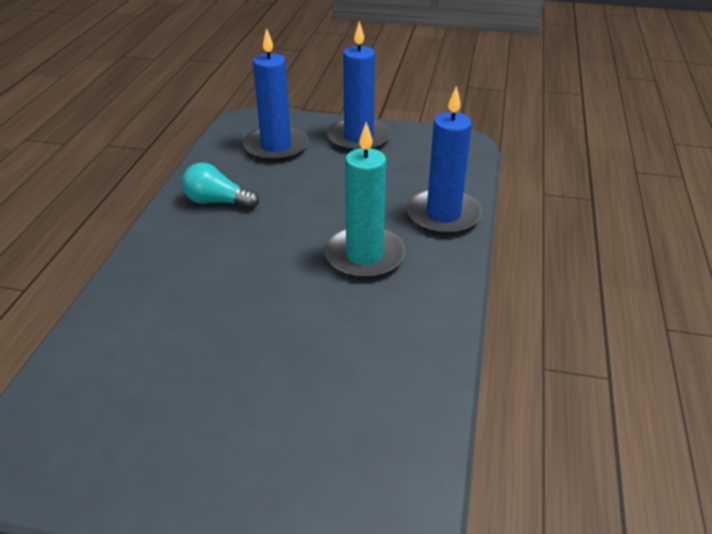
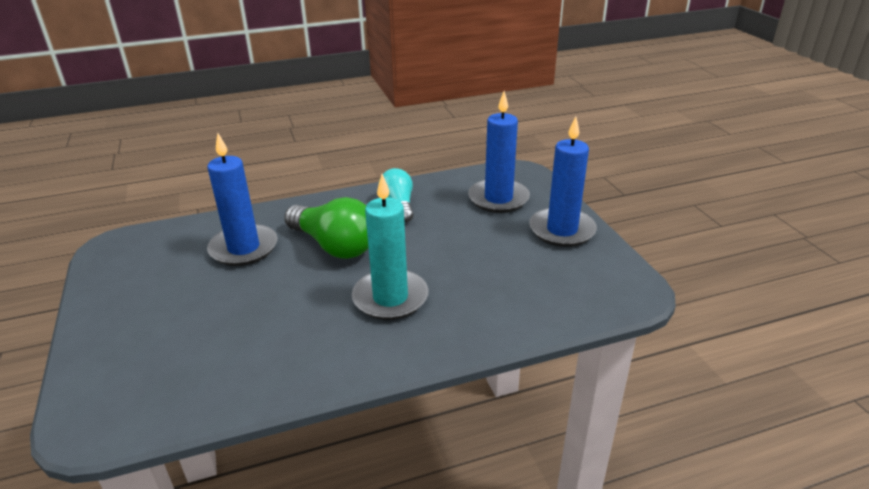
camera: 60 degrees right, 5 degrees down
(242, 264) = (334, 246): none -> green light bulb
(443, 215) = (491, 321): blue candle -> blue candle (244, 248)

